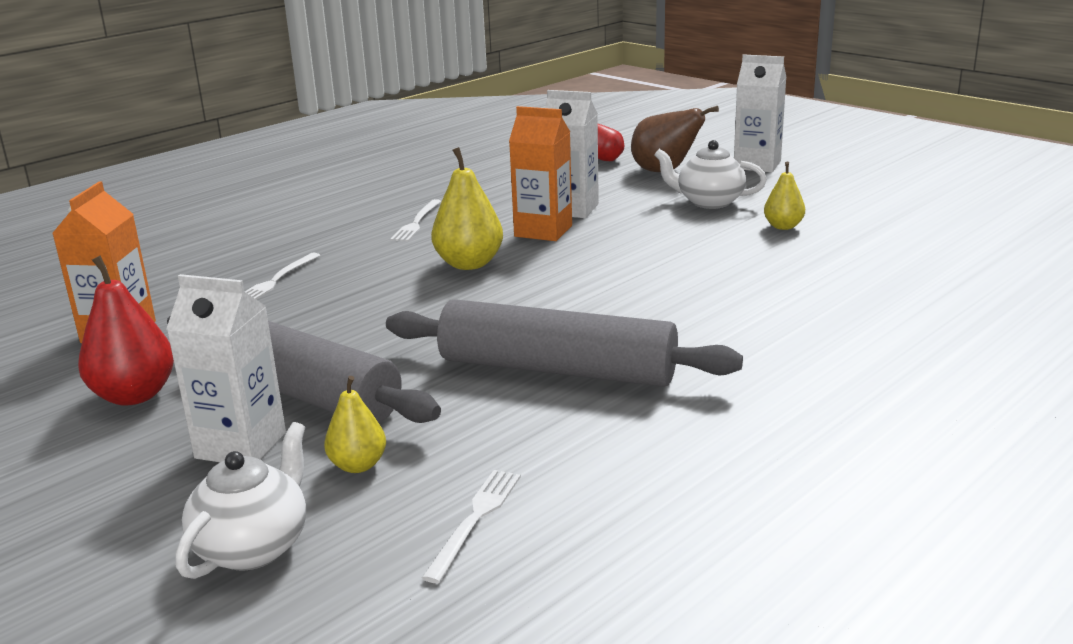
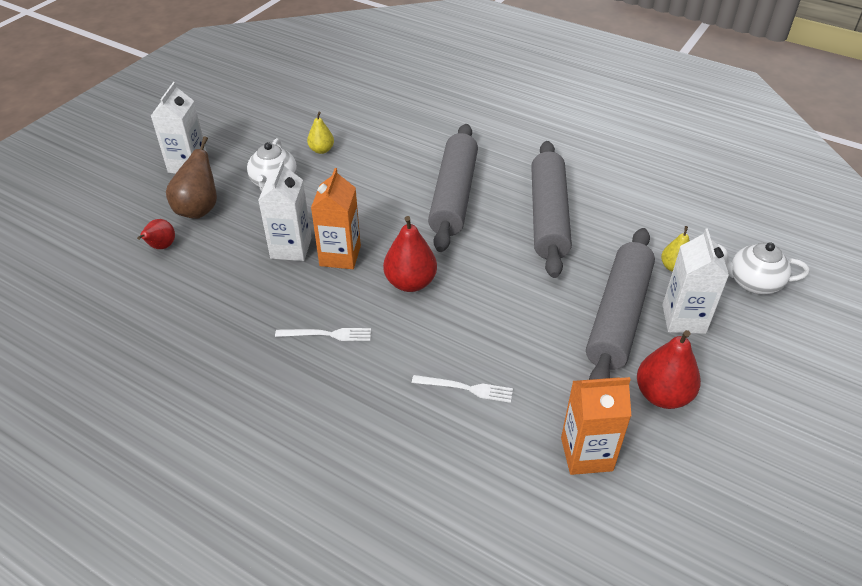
camera: 105 degrees left, 20 degrees up
(469, 264) = (410, 282): yellow pear -> red pear
(475, 520) = (690, 219): white fork -> none
(642, 303) = (454, 196): none -> grey rolling pin

